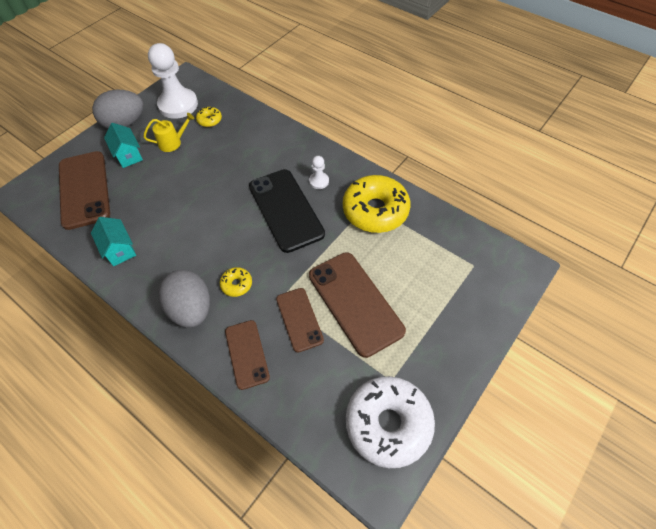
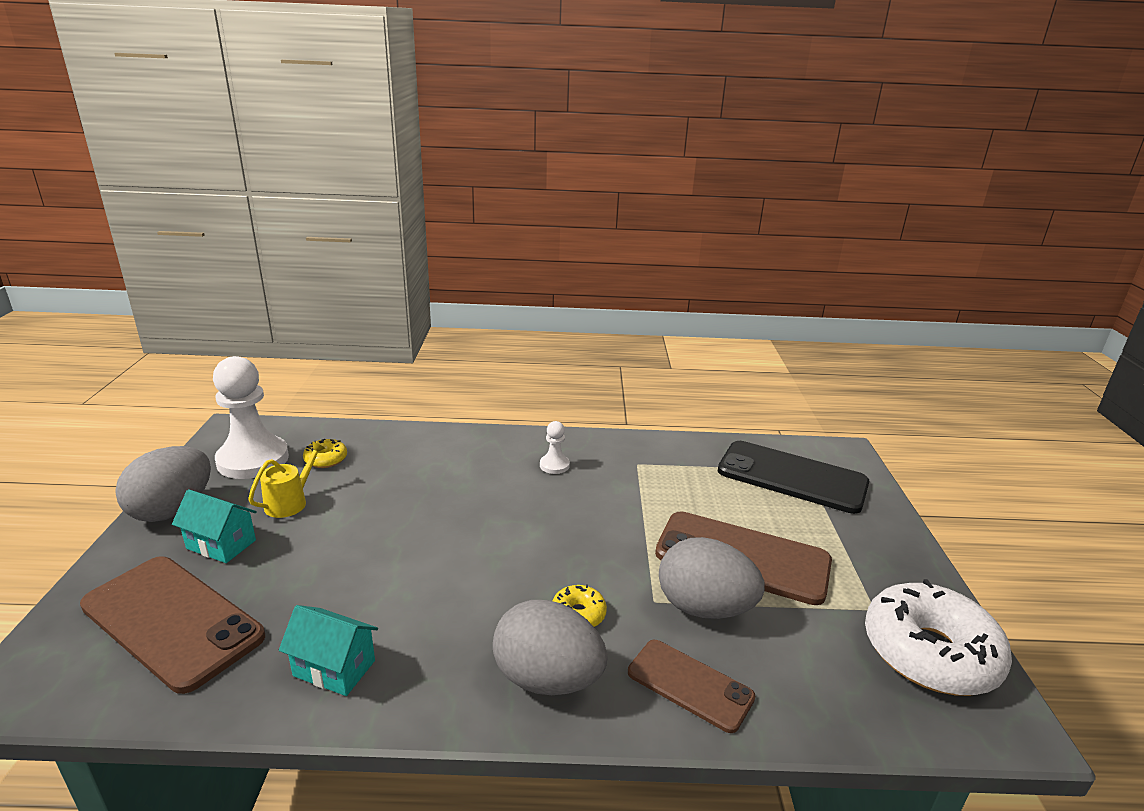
camera: 40 degrees left, 30 degrees down
(285, 210) = (547, 508): black phone -> black phone (792, 477)
(299, 319) = (704, 608): brown phone -> grey egg
(375, 211) = (652, 466): yellow donut -> none

